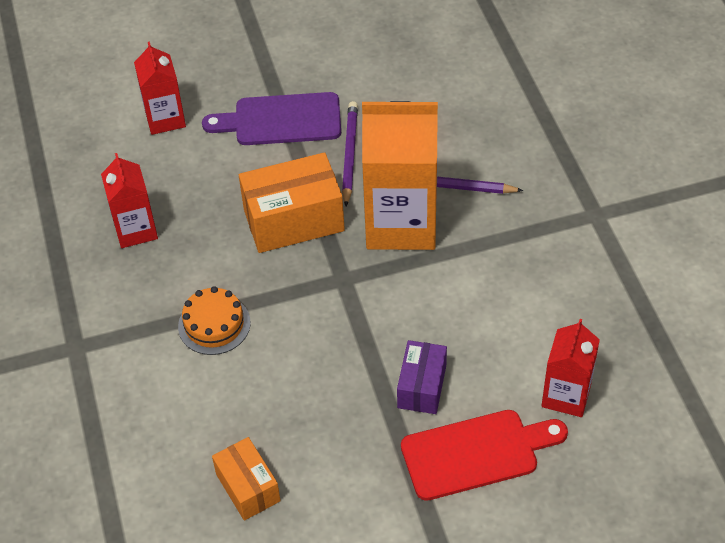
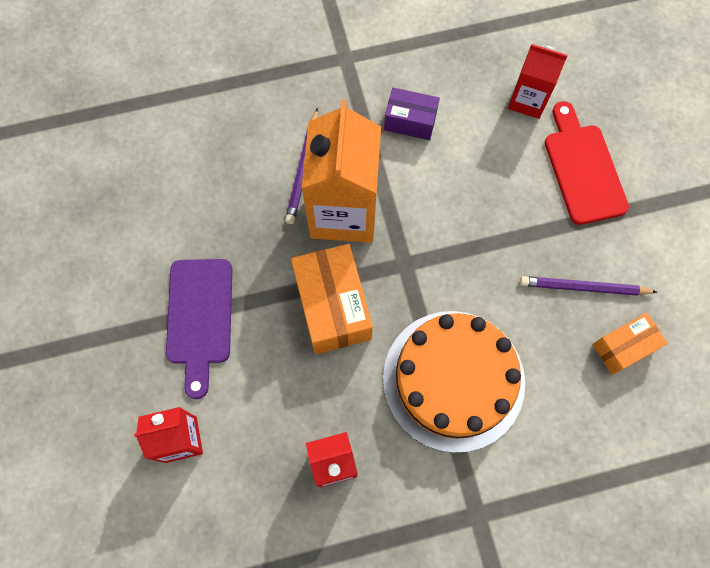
camera: 90 degrees left, 20 degrees up
(214, 324) = (453, 380): orange cake -> orange cake, size x2.09
(349, 154) = (254, 253): purple pencil -> purple pencil (584, 287)
(421, 386) = (520, 205): purple box -> purple box (410, 121)

